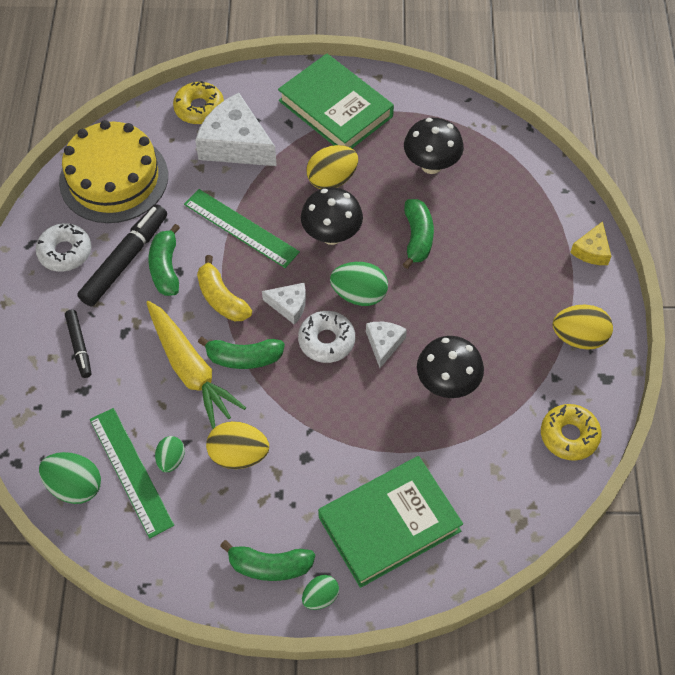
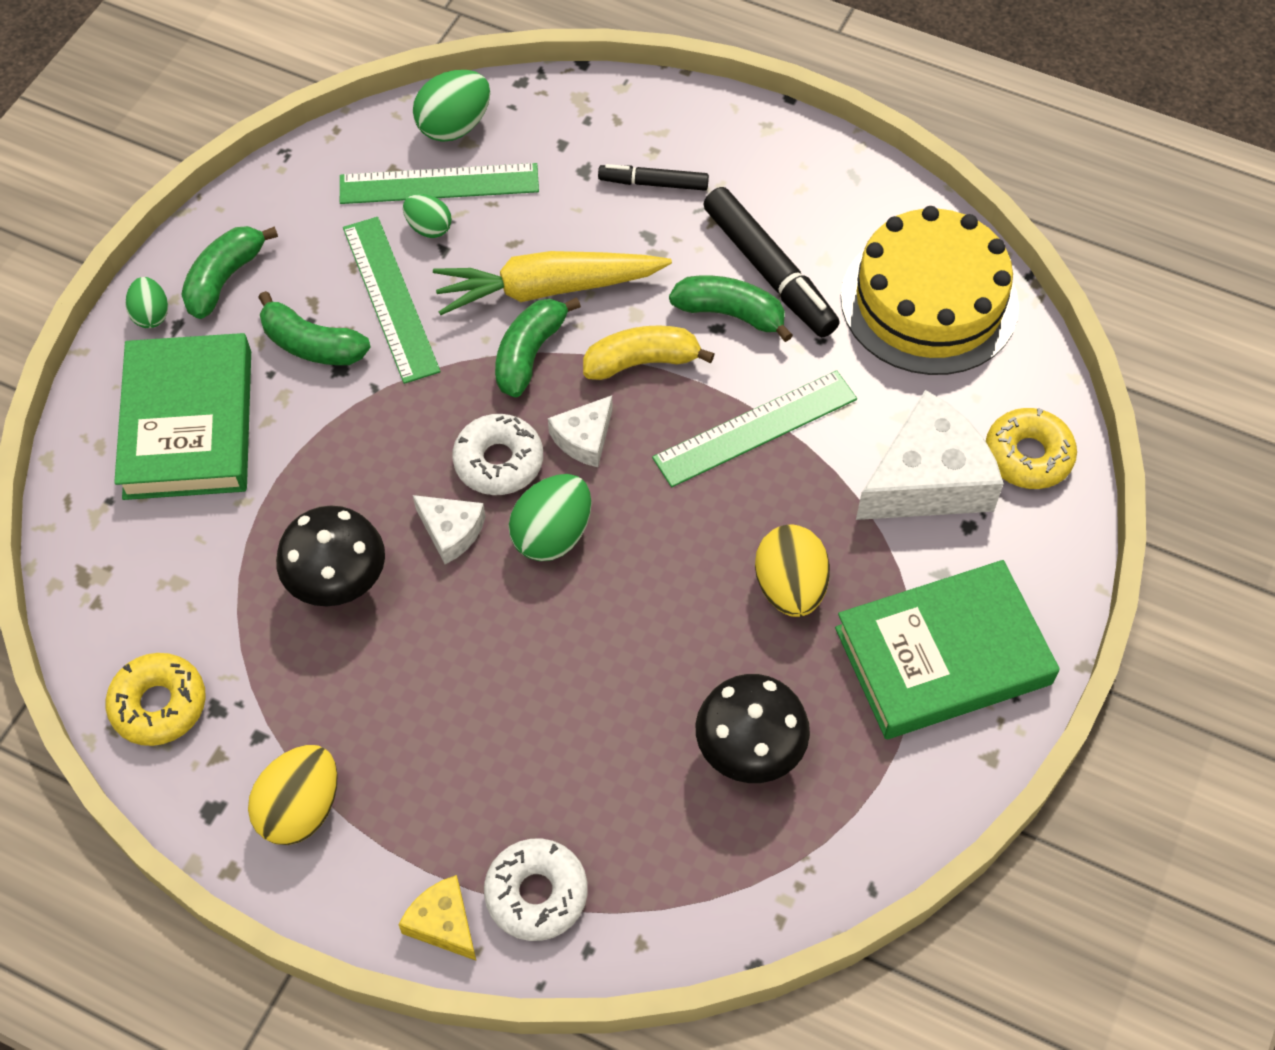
camera: 115 degrees right, 0 degrees up
(65, 252) = (819, 209): white donut -> white donut (536, 894)
(238, 455) = (390, 298): yellow egg -> green ruler
(331, 235) = (680, 542): black mushroom -> none
(417, 237) = (612, 662): green banana -> green banana (312, 345)

